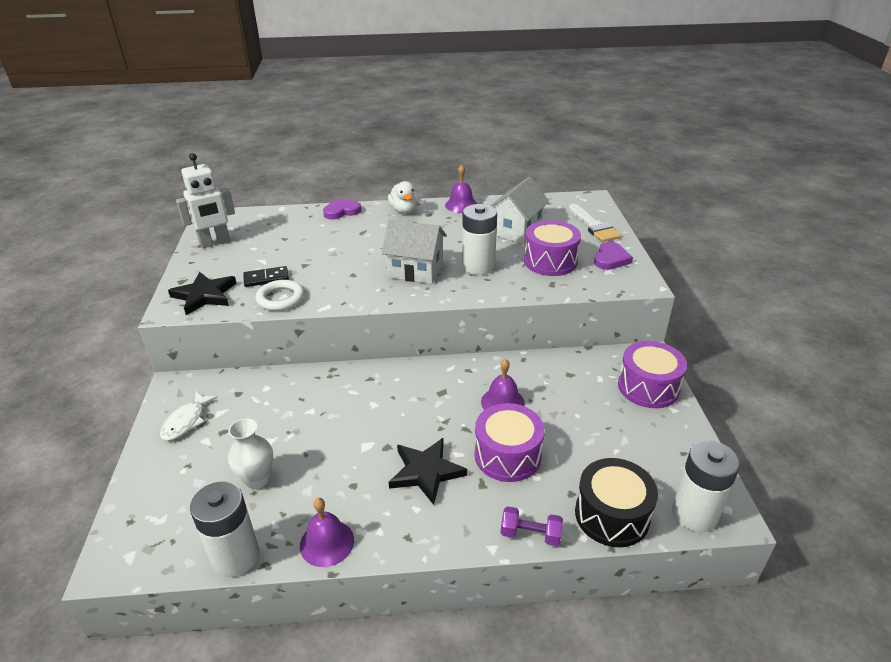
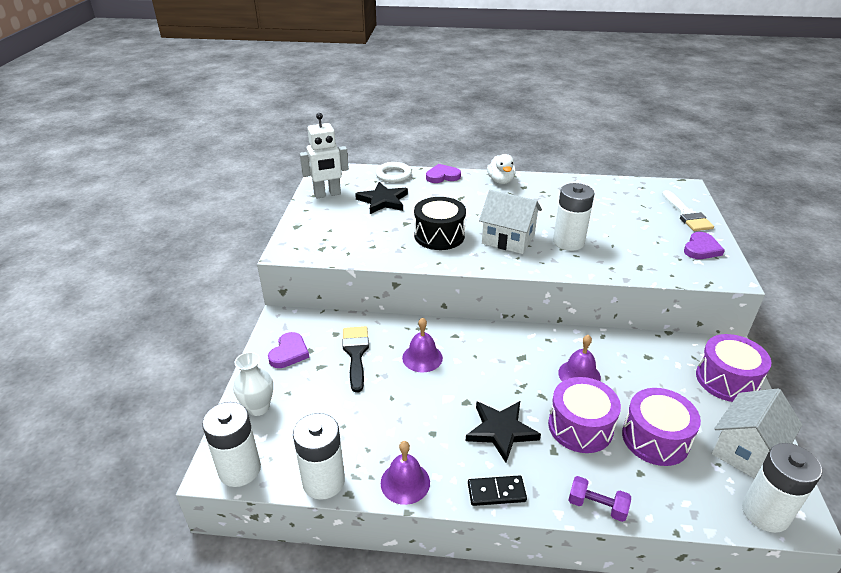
camera: 10 degrees right, 0 degrees up
(137, 559) = (240, 469): none -> white battery
(186, 421) = (289, 353): white fish -> purple heart
(204, 295) = (315, 241): black star -> black star (383, 201)
(257, 479) = (347, 414): white vase -> white vase (258, 407)
(262, 412) = (356, 353): none -> black brush
(266, 278) = (370, 232): black domino -> black domino (496, 492)
(280, 298) = (382, 252): white ring -> white ring (393, 175)
(461, 205) = (556, 181): purple bell -> purple bell (422, 357)
(516, 230) = (608, 211): white house -> white house (746, 450)
(550, 261) = (639, 245): purple drum -> purple drum (655, 438)
(612, 515) = (679, 501): black drum -> black drum (439, 235)

